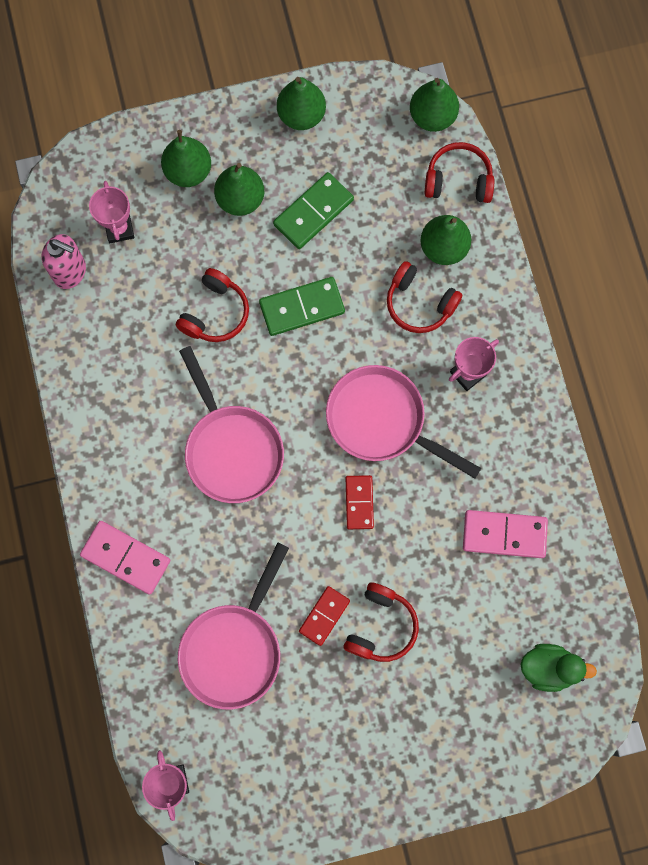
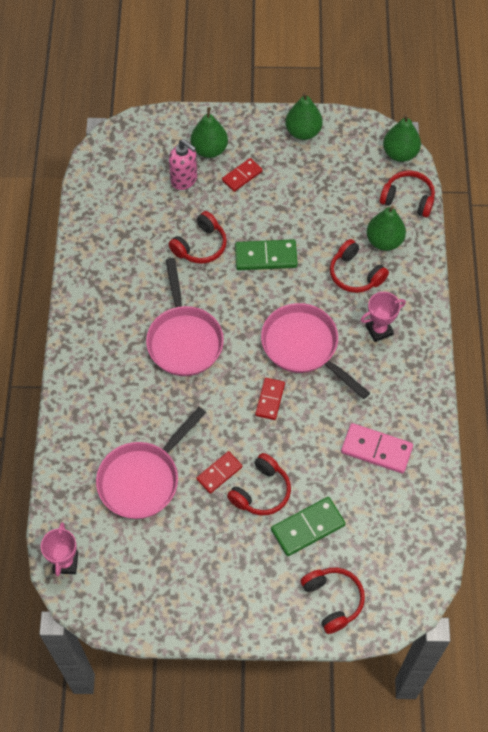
camera: 15 degrees right, 15 degrees down
(70, 272) = (103, 195): pink soap dispenser -> pink soap dispenser (184, 180)
(119, 229) = (147, 175): pink trophy -> none
(126, 557) = (81, 395): pink domino -> none
(240, 199) = (242, 176): green pear -> red domino
(313, 212) = (293, 196): green domino -> green domino (307, 527)
(501, 741) = (333, 600): none -> red headphones
(548, 668) = (385, 556): green duck -> none

